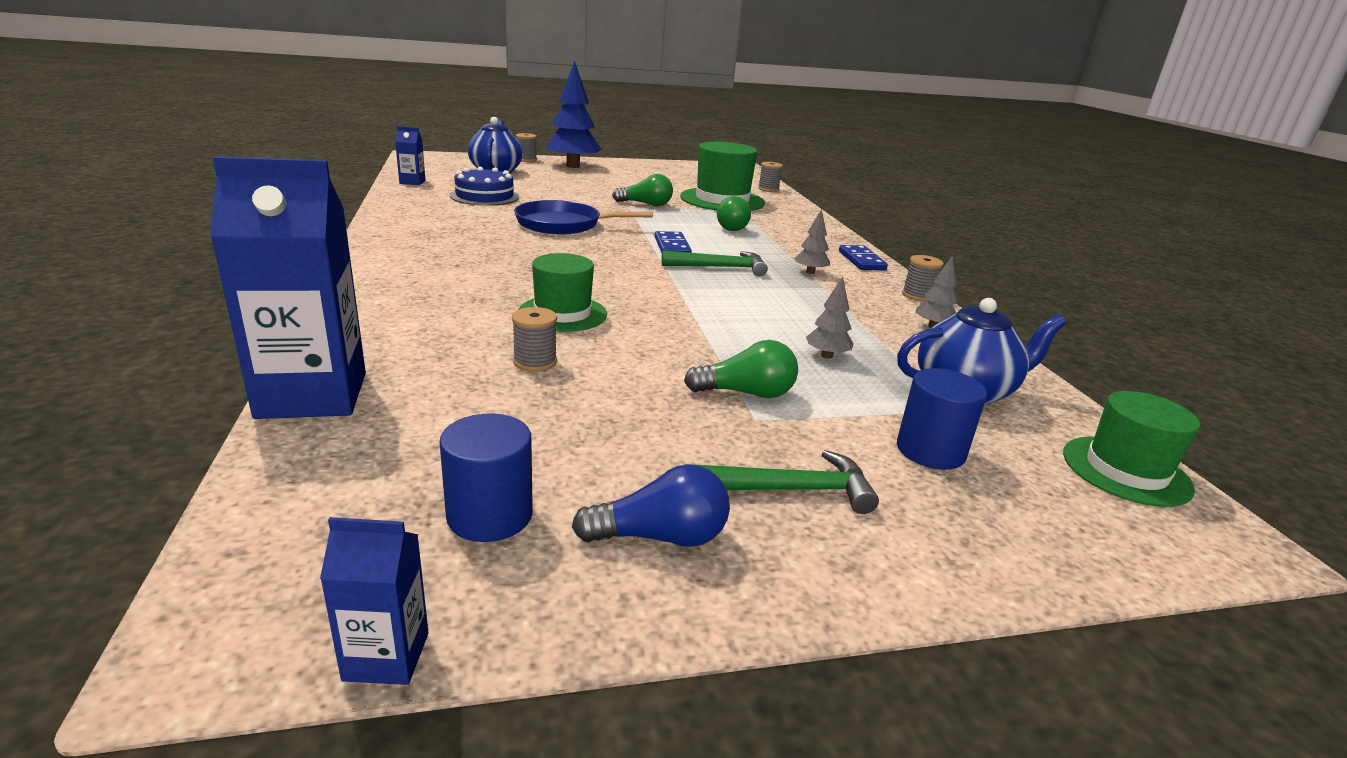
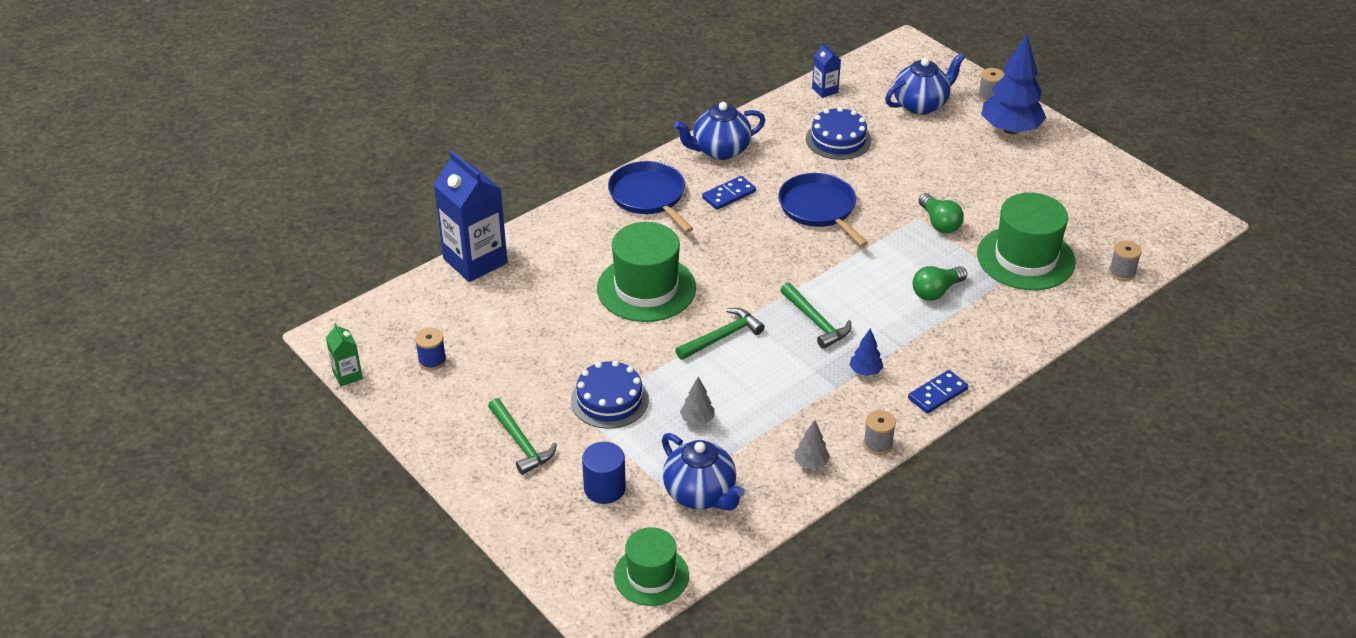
camera: 65 degrees right, 15 degrees up
(386, 656) = (347, 375): blue carton -> green carton
(406, 226) = (720, 150): none -> blue teapot
(410, 268) = (649, 196): none -> blue pan
(490, 515) = (432, 361): blue cylinder -> blue spool
(535, 362) = (572, 309): grey spool -> none
(562, 313) = (646, 288): green hat -> green hat, size x1.57
(660, 537) = (454, 414): blue light bulb -> none
(672, 247) = (836, 281): blue domino -> blue domino (729, 195)
(696, 305) = (722, 337): none -> green hammer
(746, 393) = (609, 400): green light bulb -> blue cake
(810, 272) = (865, 371): grey tree -> blue tree

